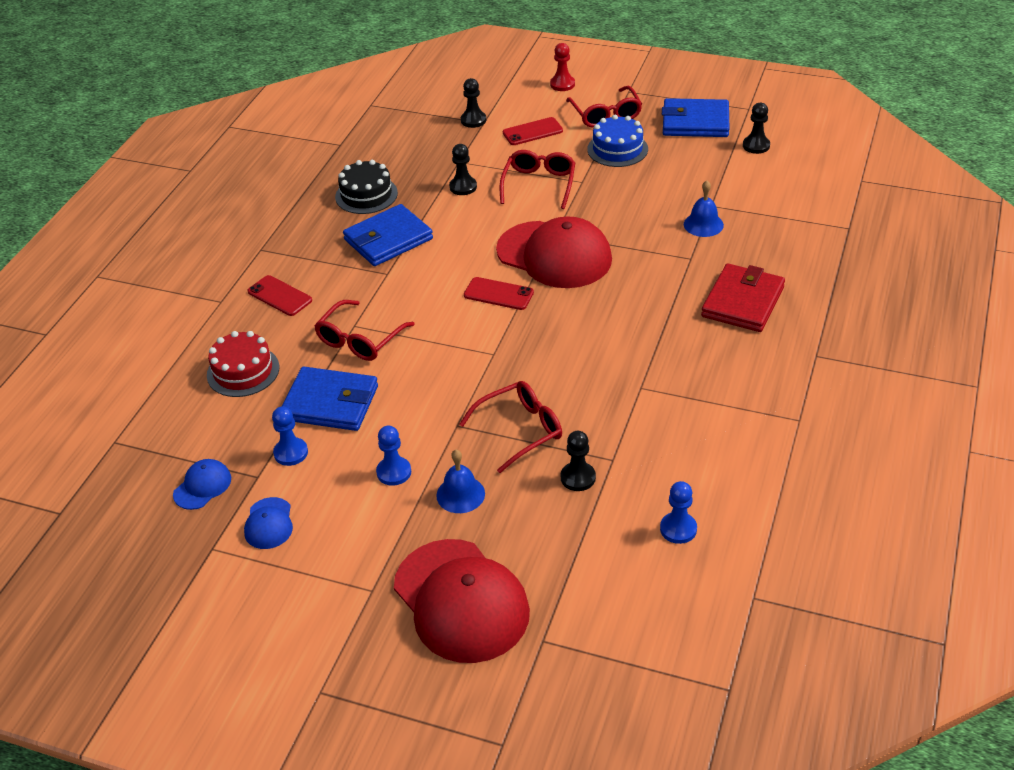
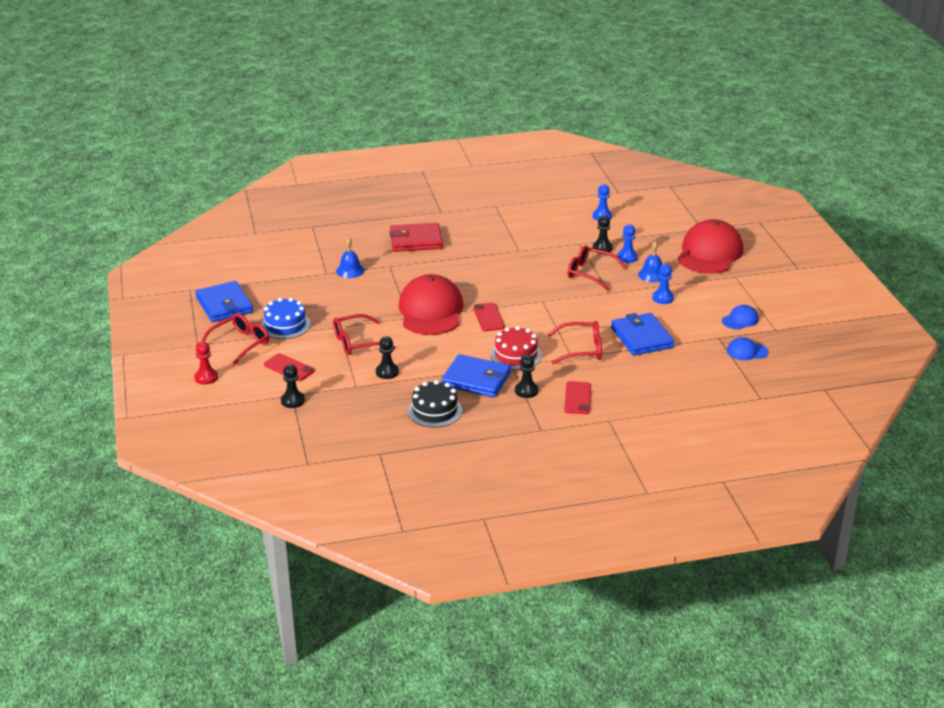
camera: 125 degrees left, 10 degrees down
(243, 371) = (655, 380): red cake -> red cake (516, 355)
(291, 453) = (690, 334): blue pawn -> blue pawn (627, 257)
(756, 146) = (240, 275): black pawn -> black pawn (526, 391)

